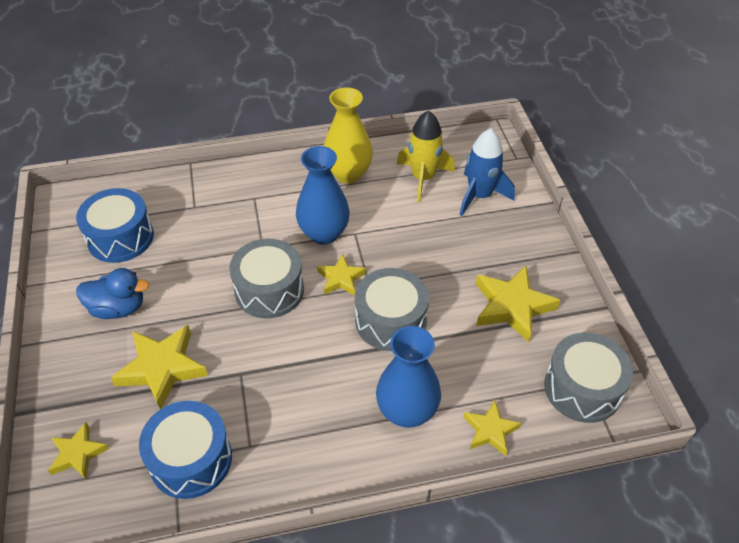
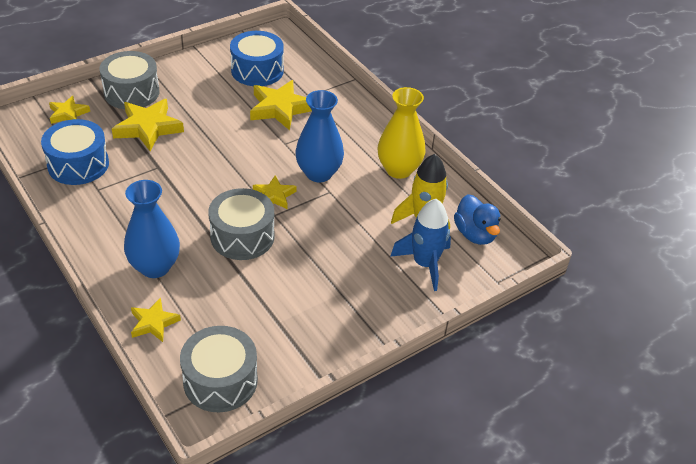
camera: 65 degrees right, 5 degrees down
(118, 308) = (191, 91): blue duck -> blue duck (475, 234)
(269, 290) = (242, 159): grey drum -> grey drum (131, 92)
(512, 306) = (295, 313): yellow star -> yellow star (280, 108)

